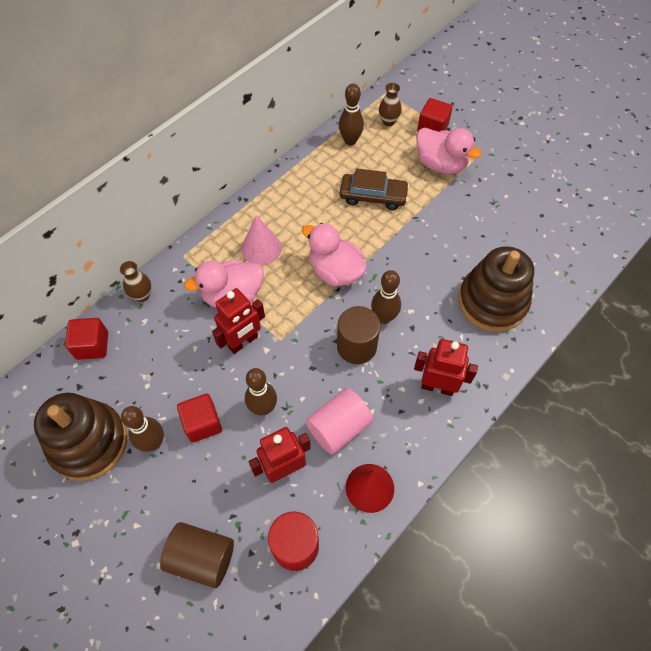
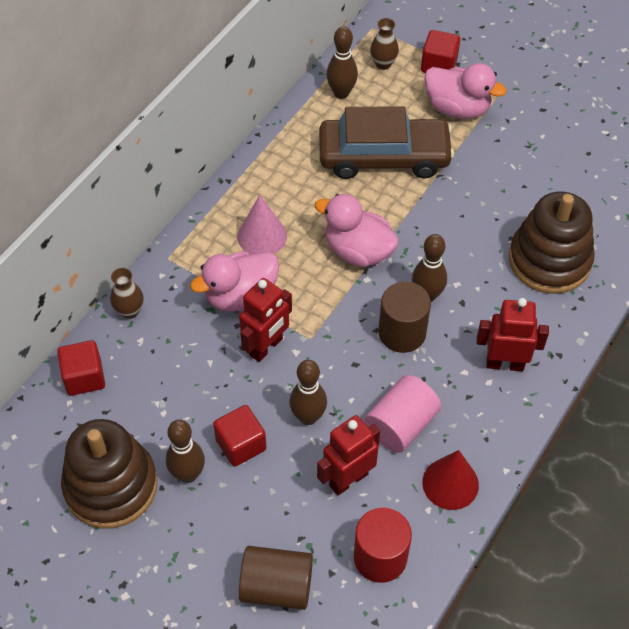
camera: 10 degrees left, 5 degrees down
(373, 196) = (384, 157): brown car -> brown car, size x1.59

